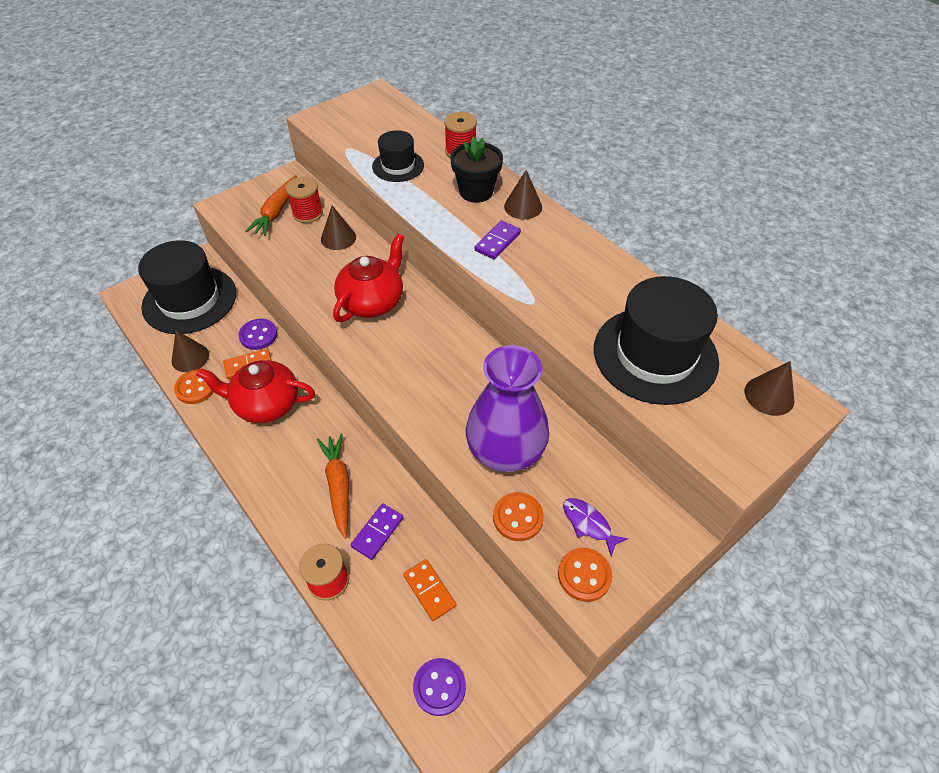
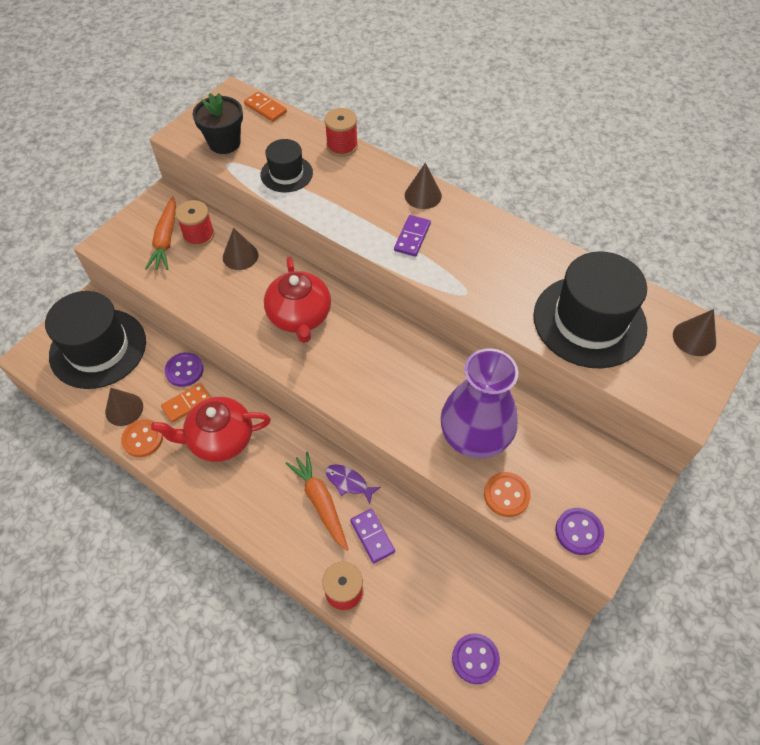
camera: 15 degrees left, 5 degrees up
(372, 301) = (300, 316): red teapot -> red teapot turned 150 degrees clockwise
(377, 532) = (372, 536): purple domino -> purple domino turned 45 degrees counterclockwise
(429, 590) = (437, 577): orange domino -> orange domino (265, 108)
(476, 192) = (373, 188): black flower pot -> black flower pot (224, 143)
(584, 575) = (578, 532): orange button -> purple button
(589, 524) = (568, 485): purple fish -> purple fish (349, 482)

